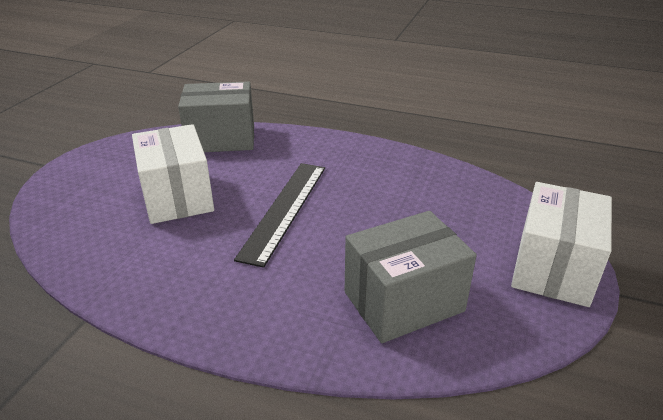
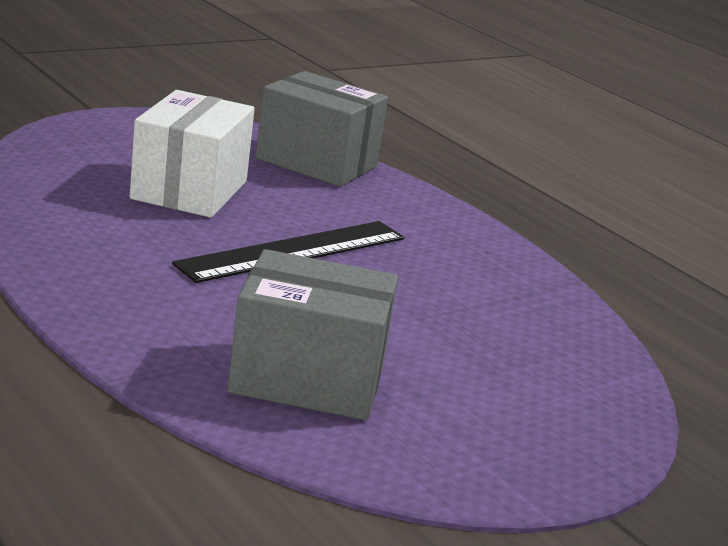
camera: 30 degrees right, 10 degrees down
(553, 268) = (552, 449): white box -> none

